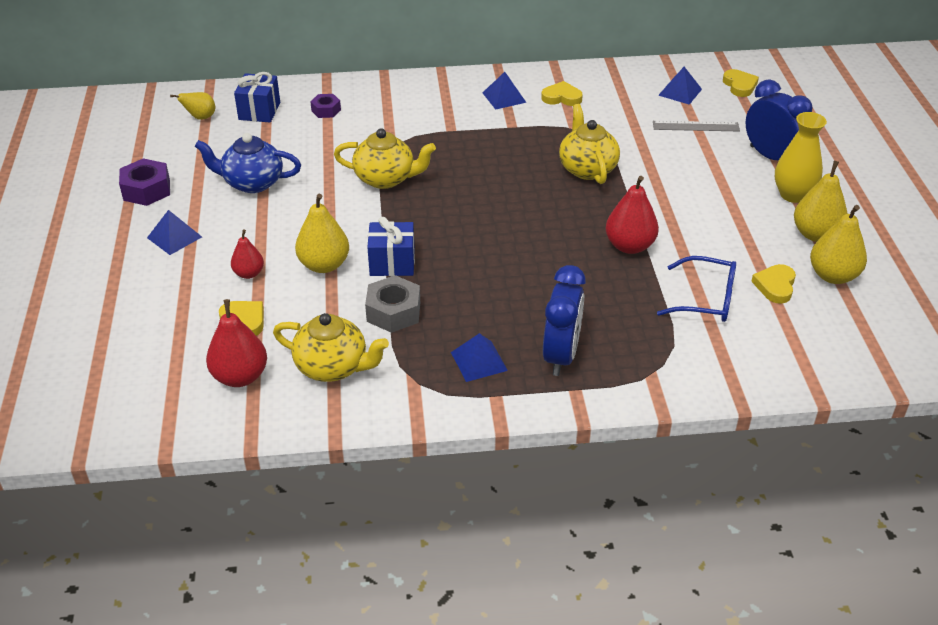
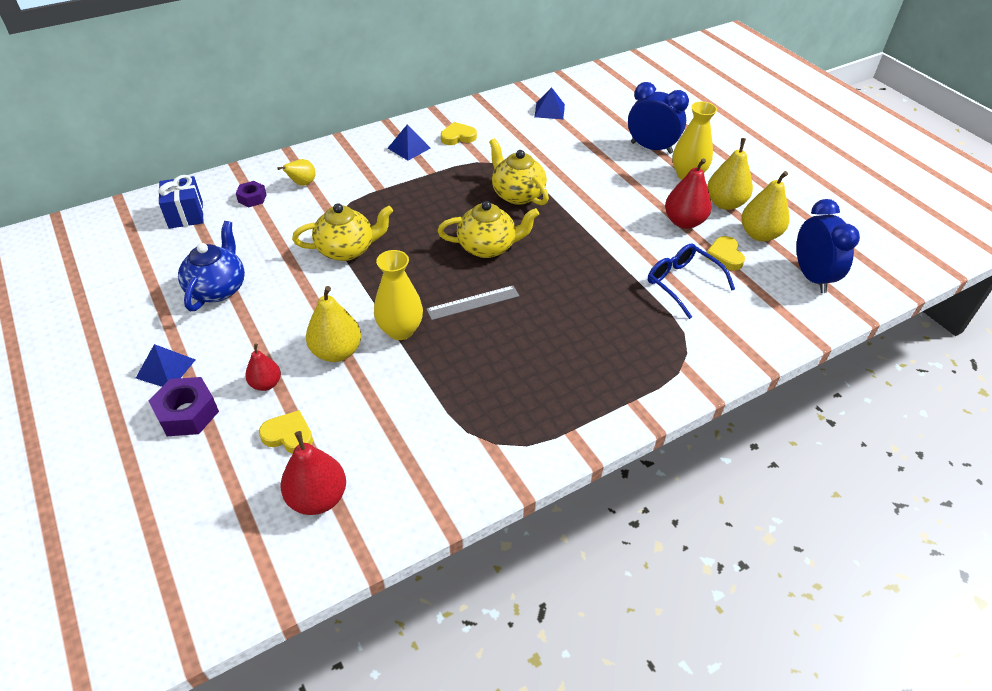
camera: 25 degrees left, 5 degrees up
(146, 190) = (108, 326): purple nut -> purple nut (187, 413)
(200, 117) = (127, 236): yellow pear -> yellow pear (302, 184)
(252, 183) = (218, 289): blue teapot -> blue teapot turned 120 degrees clockwise
(333, 367) = (405, 455): yellow teapot -> yellow teapot (488, 247)
(392, 263) = (400, 330): blue gift -> yellow vase
(393, 312) = (430, 378): grey nut -> none
(479, 361) = (535, 402): blue pyramid -> none
(561, 355) = (601, 372): blue clock -> blue clock (811, 277)
(629, 246) = (593, 254): red pear -> red pear (684, 222)
(696, 126) = (579, 136): grey ruler -> grey ruler (473, 302)
(706, 299) = (682, 283): blue glasses -> blue glasses turned 120 degrees counterclockwise
(739, 85) = (591, 95): yellow heart -> none

